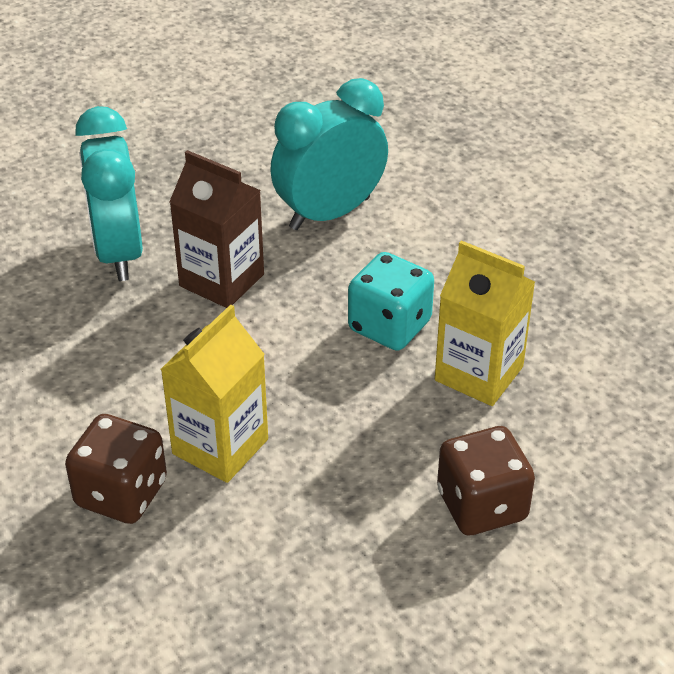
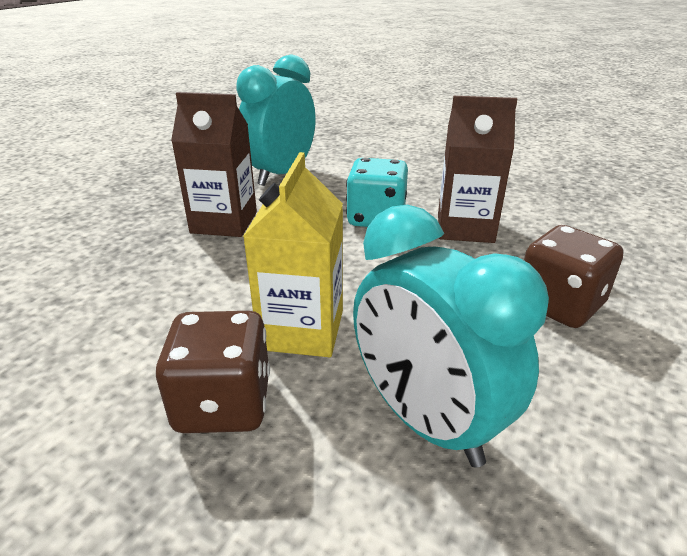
camera: 25 degrees left, 10 degrees down
(119, 252) = (123, 225): turquoise clock -> turquoise clock (426, 420)
(479, 373) = (465, 228): yellow carton -> brown carton

